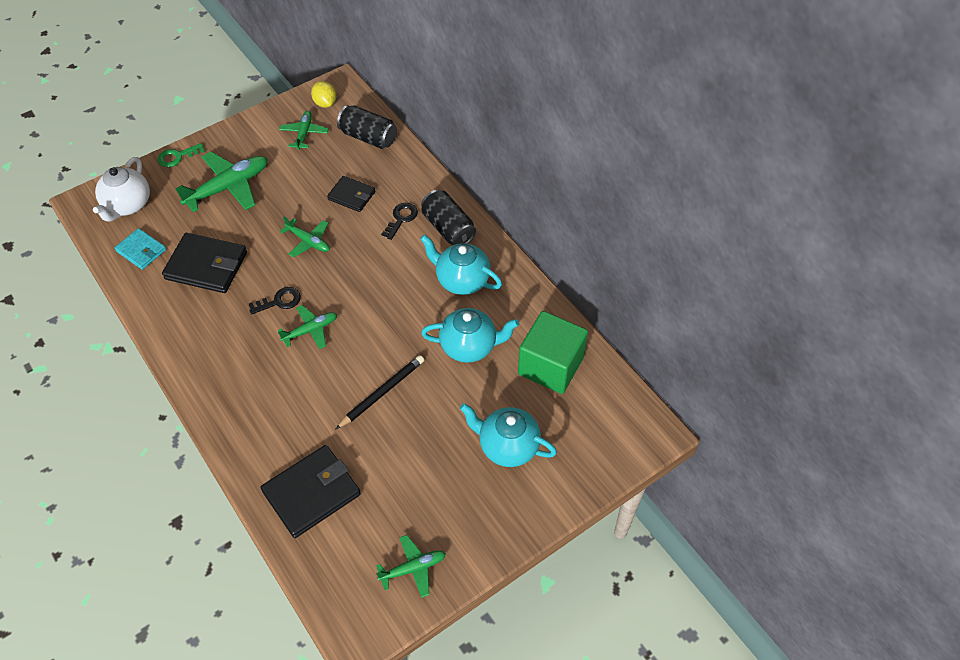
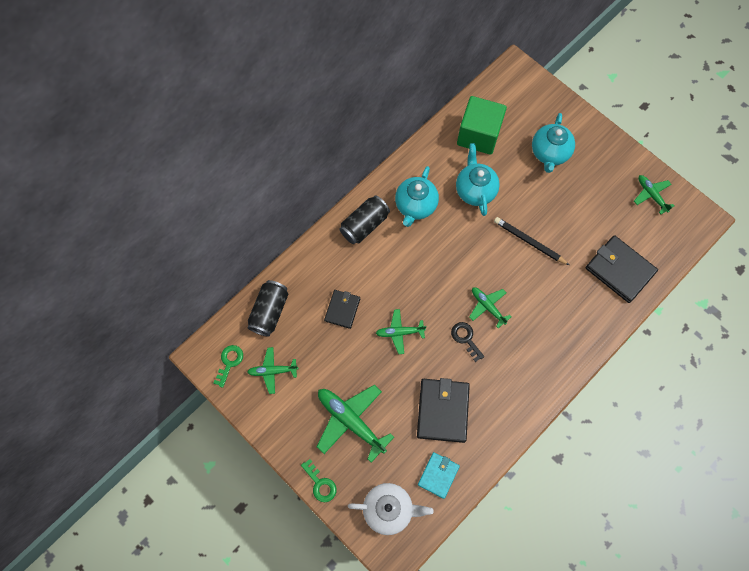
camera: 100 degrees left, 15 degrees up
(308, 241) = (399, 332): green plane -> green plane turned 120 degrees counterclockwise
(325, 103) = (229, 362): yellow lemon -> green key
(401, 218) = (361, 263): black key -> none

